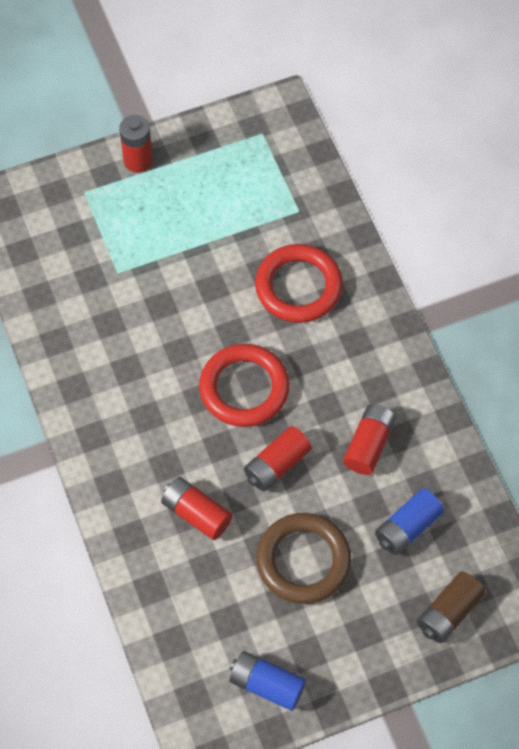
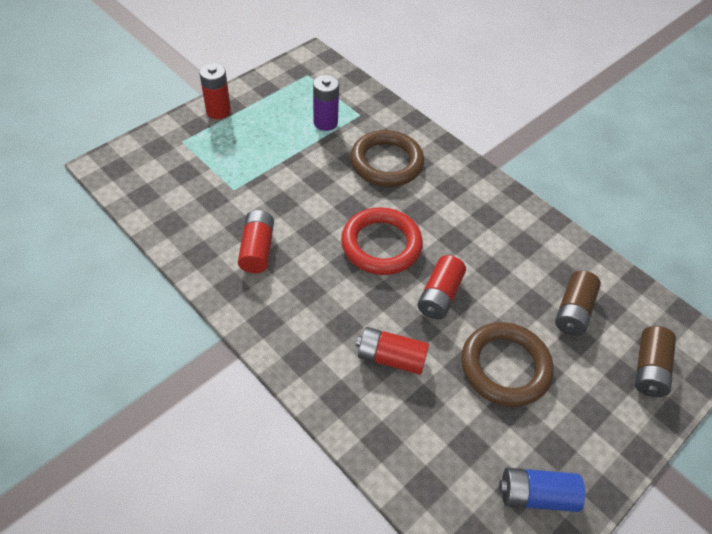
camera: 25 degrees left, 10 degrees down
(253, 211) = (325, 122): none -> purple battery
(298, 287) = (386, 162): red ring -> brown ring
(369, 445) = (504, 257): red battery -> red battery (257, 249)
(407, 528) = (573, 311): blue battery -> brown battery

